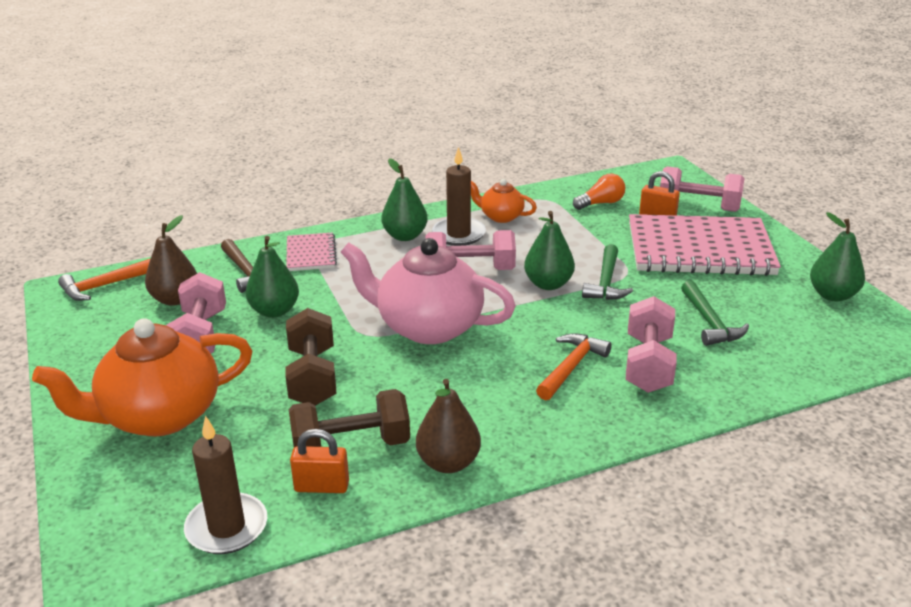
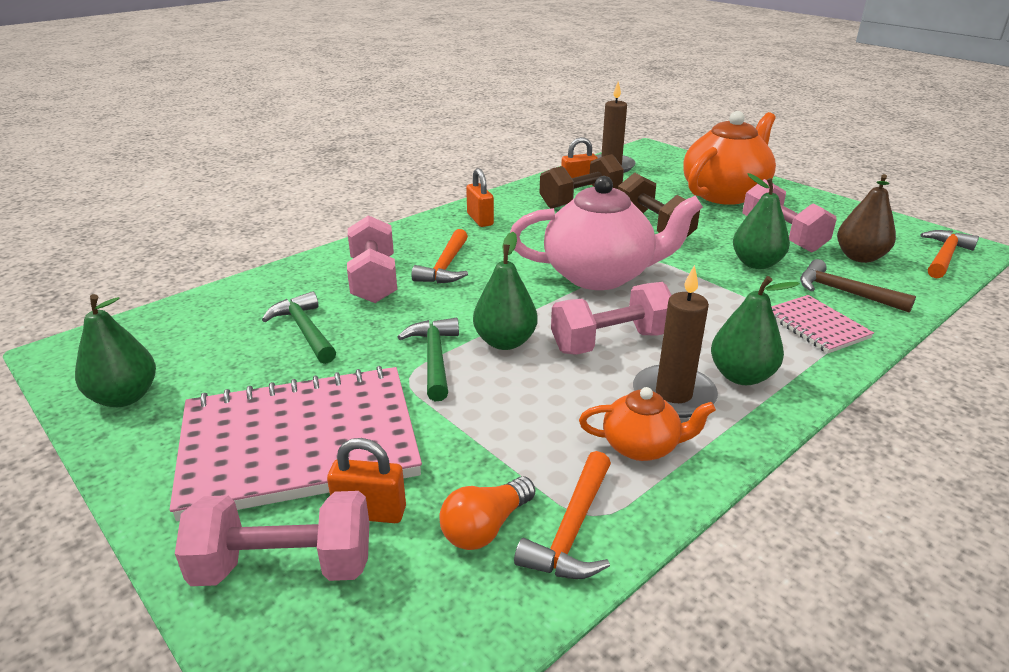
camera: 160 degrees right, 0 degrees up
(448, 463) = (509, 203): brown pear -> none
(504, 435) = (480, 219): none -> orange padlock
(560, 196) = (572, 530): none -> orange hammer

